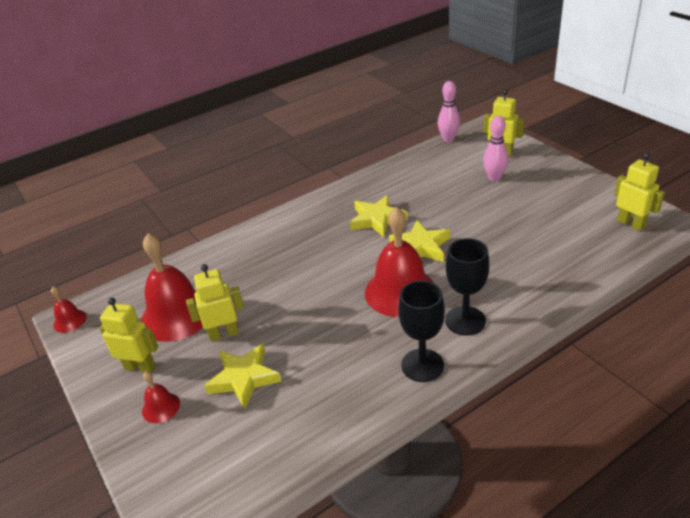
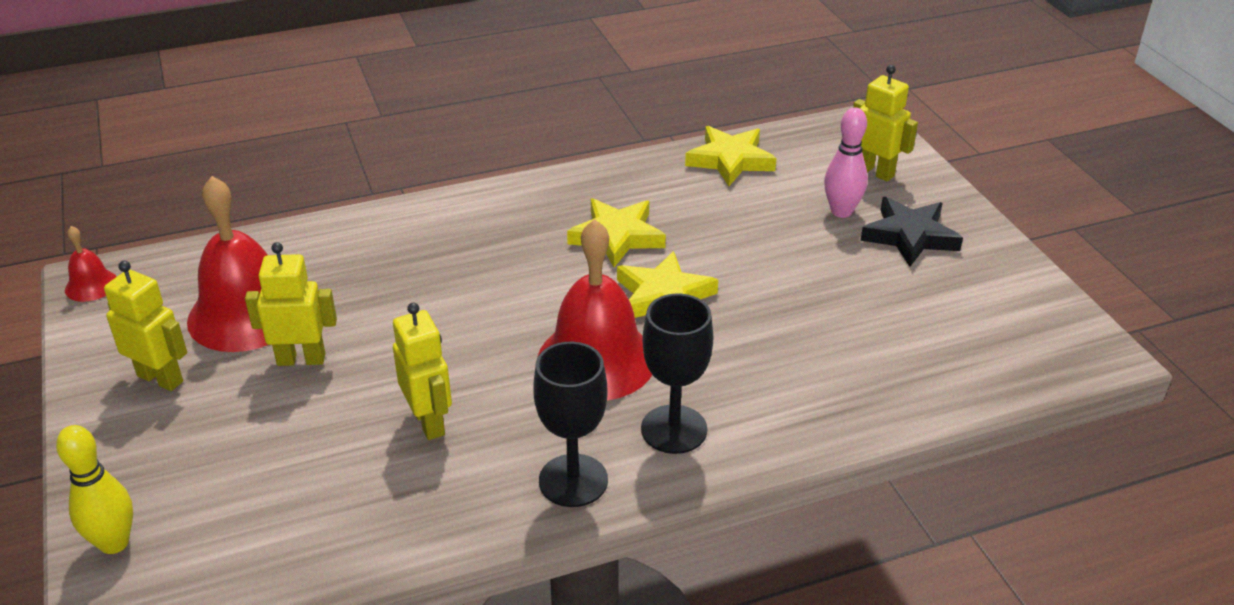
camera: 10 degrees right, 0 degrees up
(156, 478) = (114, 543): none -> yellow bowling pin
(161, 407) = (164, 444): red bell -> none
(243, 378) = (300, 432): yellow star -> yellow star (730, 160)
(448, 139) = (799, 130): pink bowling pin -> none
(538, 183) = (910, 236): none -> black star
(631, 224) = (1028, 339): yellow robot -> yellow robot (429, 422)

